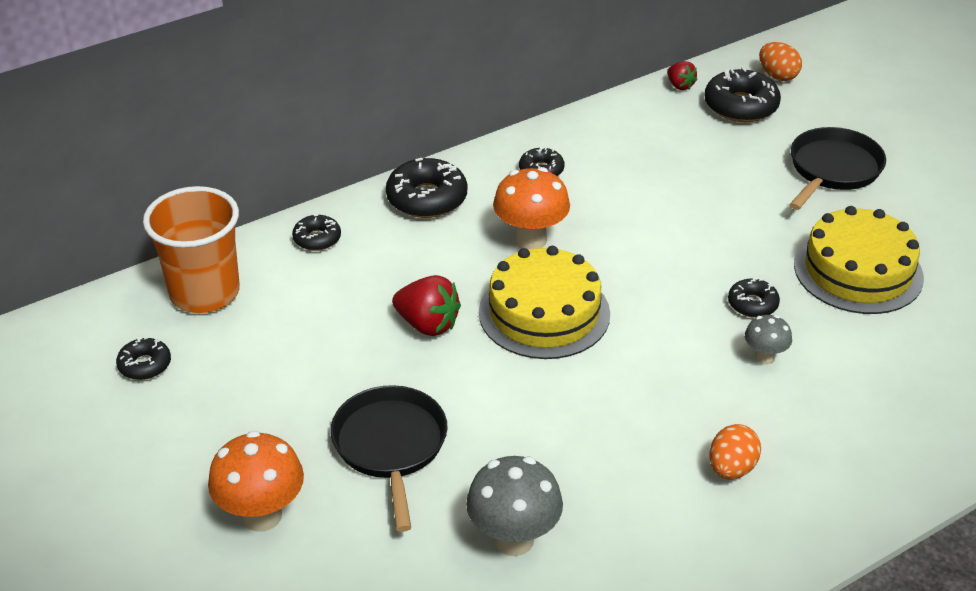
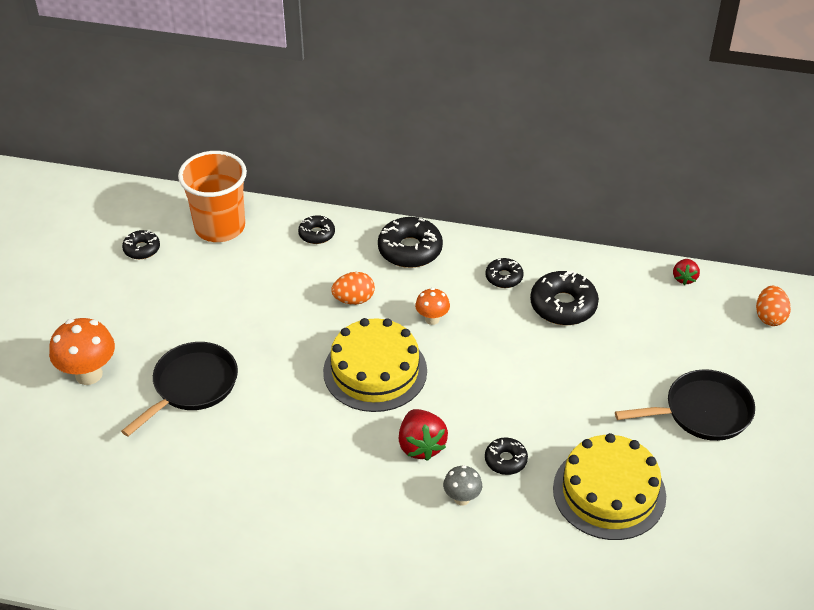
camera: 45 degrees right, 5 degrees up
(427, 324) = (303, 330): red strawberry -> red strawberry (421, 445)
(513, 540) = (179, 486): grey mushroom -> none
(530, 240) = (432, 319): orange mushroom -> orange mushroom, size x0.56
(731, 468) = (343, 546): orange egg -> orange egg (354, 299)
(741, 106) = (706, 321): black donut -> black donut (563, 305)

